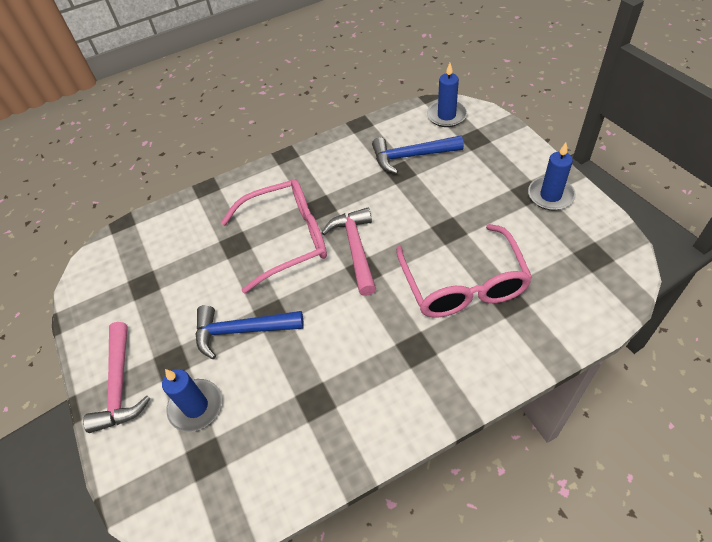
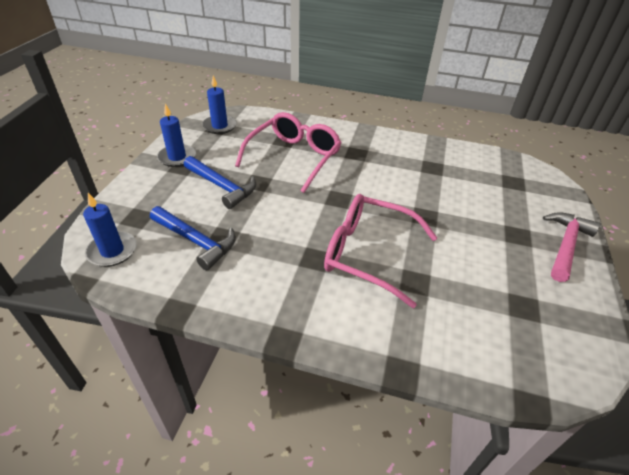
camera: 145 degrees left, 10 degrees down
(196, 406) = (509, 204): blue candle -> blue candle (219, 126)
(241, 331) = (453, 220): blue hammer -> blue hammer (222, 187)
(355, 248) = (327, 212): pink hammer -> none

